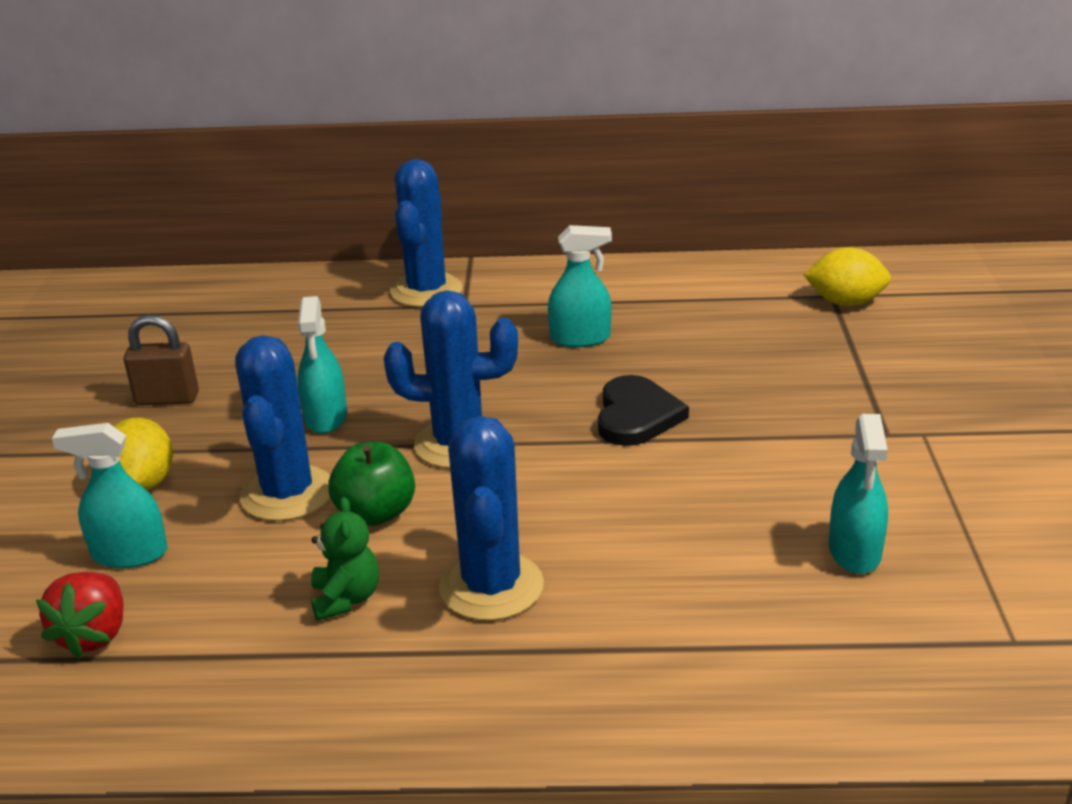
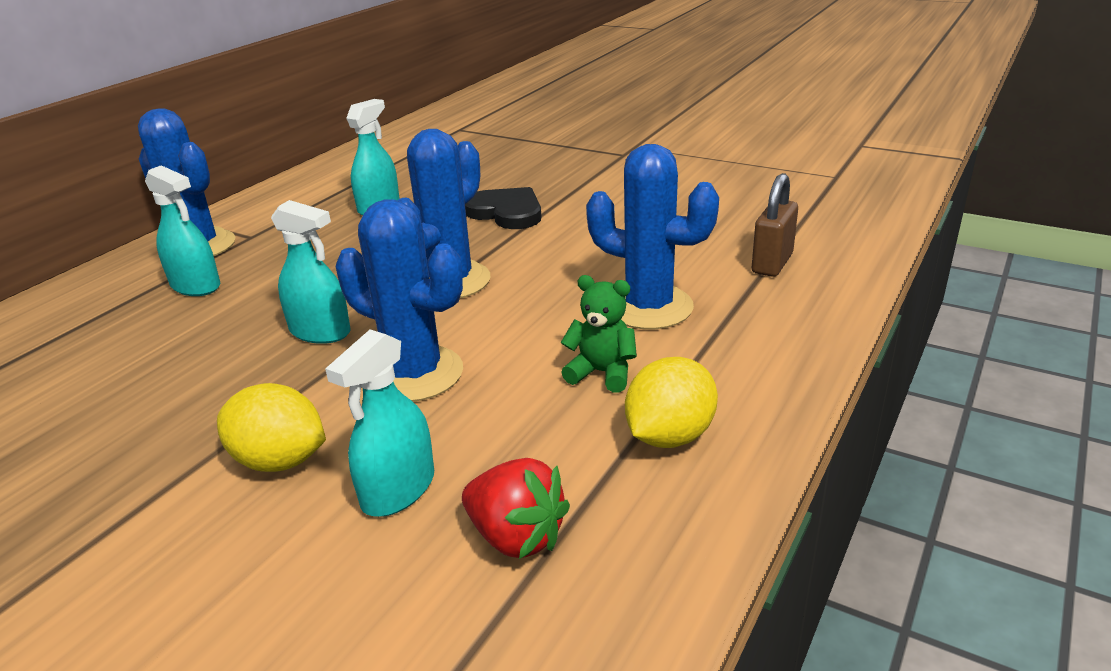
camera: 60 degrees left, 0 degrees up
(167, 399) = (137, 418): brown padlock -> brown padlock (772, 263)
(376, 513) = (499, 336): green apple -> none
(845, 302) = (473, 128): yellow lemon -> yellow lemon (669, 436)
(854, 551) = (725, 190): turquoise spray bottle -> turquoise spray bottle (196, 286)

